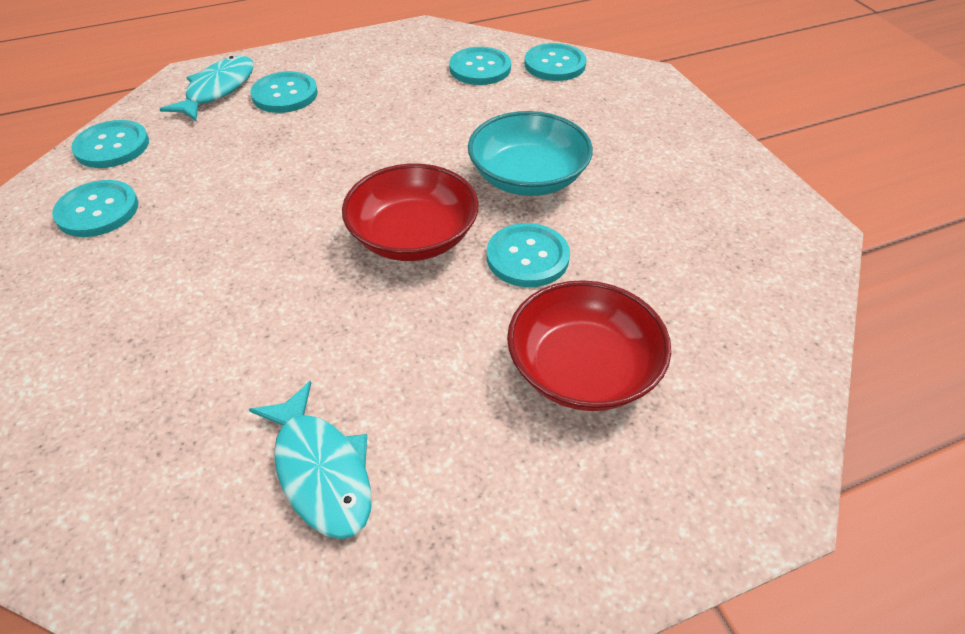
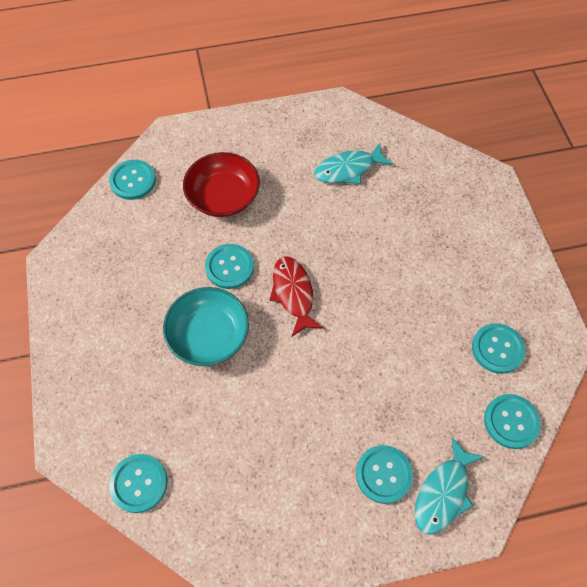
camera: 170 degrees left, 15 degrees up
(321, 471) = (348, 169): turquoise fish -> turquoise fish turned 90 degrees counterclockwise
(413, 236) = (293, 293): red bowl -> red fish
(480, 68) = (208, 489): turquoise button -> turquoise button (133, 181)

